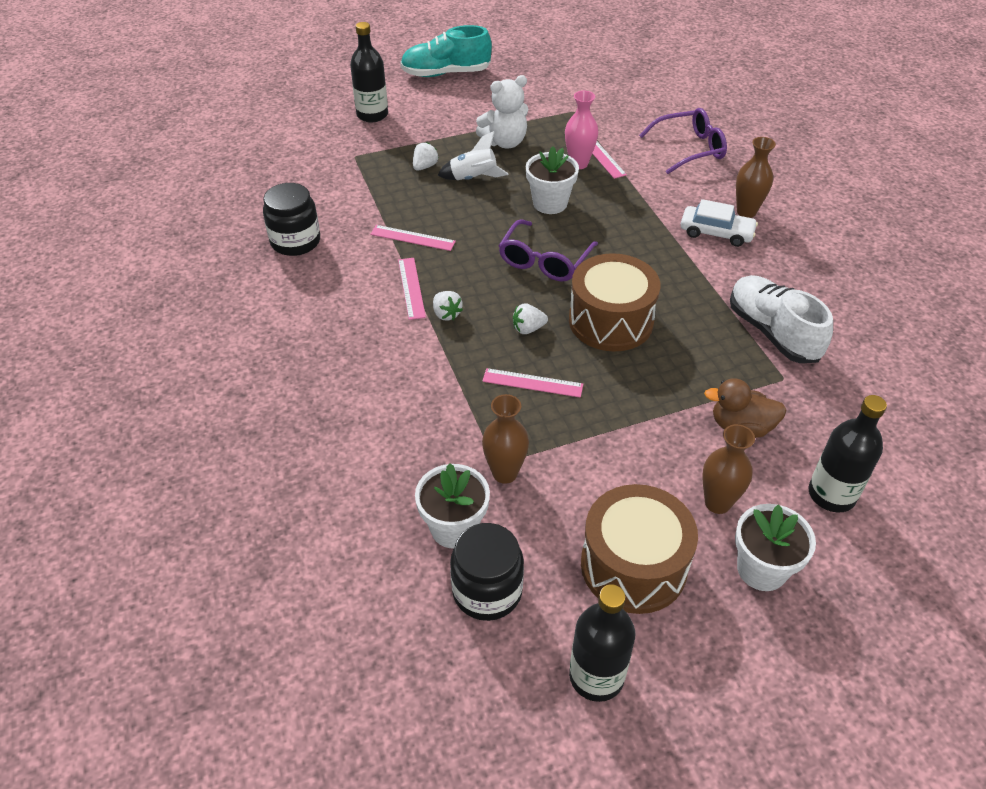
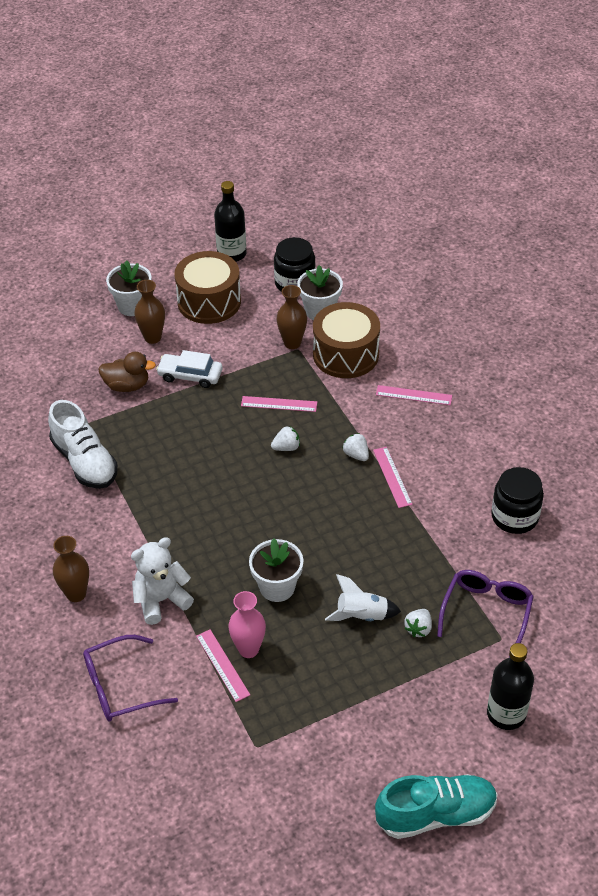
camera: 175 degrees right, 0 degrees up
(413, 238) = (405, 531): pink ruler -> pink ruler (414, 395)
(504, 142) = (336, 678): white teddy bear -> white teddy bear (161, 600)
(545, 260) = (277, 516): purple glasses -> purple glasses (486, 613)
(610, 321) = (218, 460): brown drum -> brown drum (346, 354)
(716, 232) = (112, 563): white car -> white car (190, 375)
(831, 494) = (76, 348): black bottle -> none

